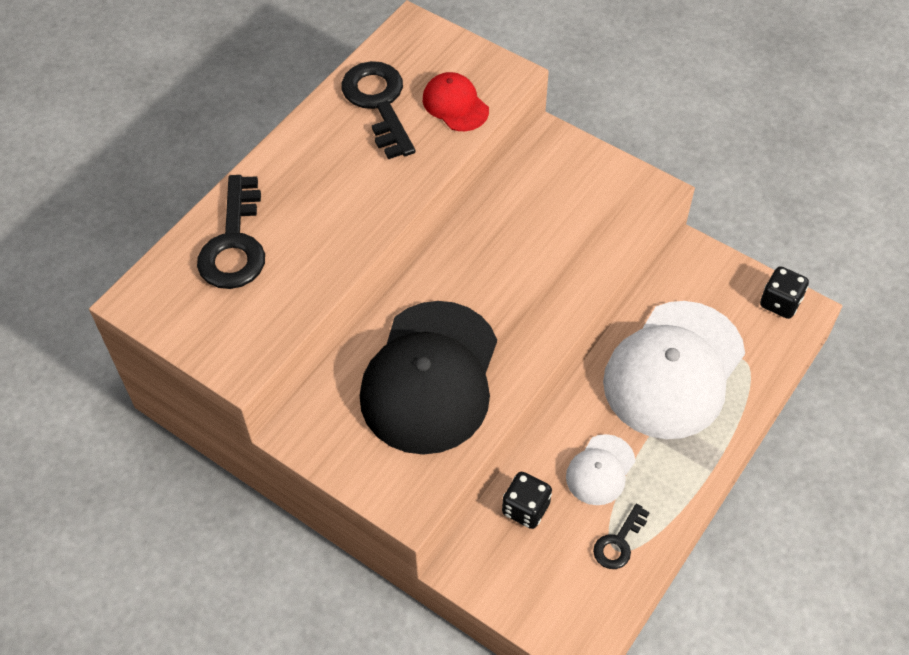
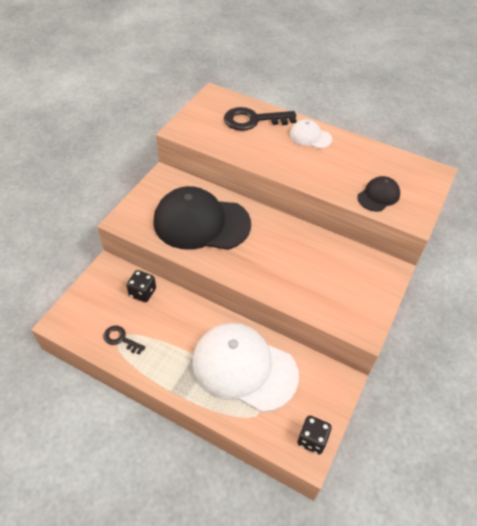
camera: 80 degrees right, 5 degrees down
(378, 103) = (367, 163): black key -> none
(455, 104) = (378, 196): red cap -> black cap
(600, 470) = (168, 328): white cap -> white cap (310, 136)

